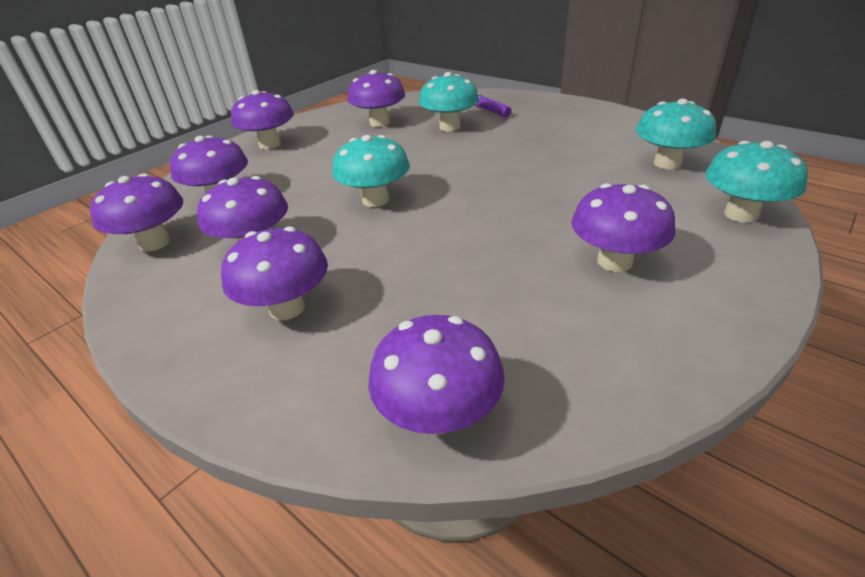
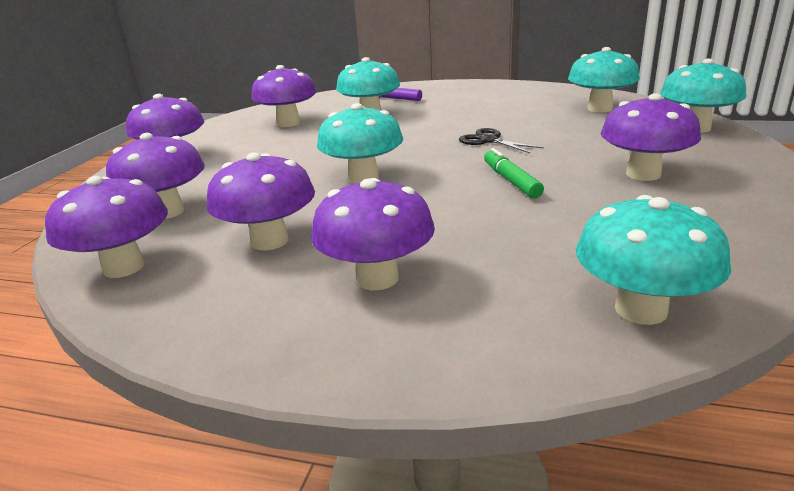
camera: 25 degrees left, 10 degrees down
(439, 414) = (641, 309): purple mushroom -> turquoise mushroom
(486, 235) = (511, 181): none -> green marker
(517, 181) = (489, 140): none -> black scissors

